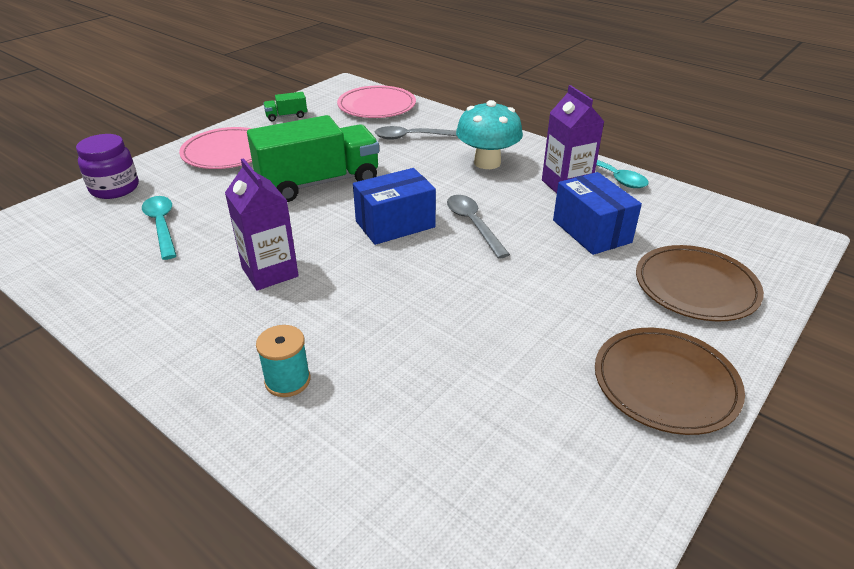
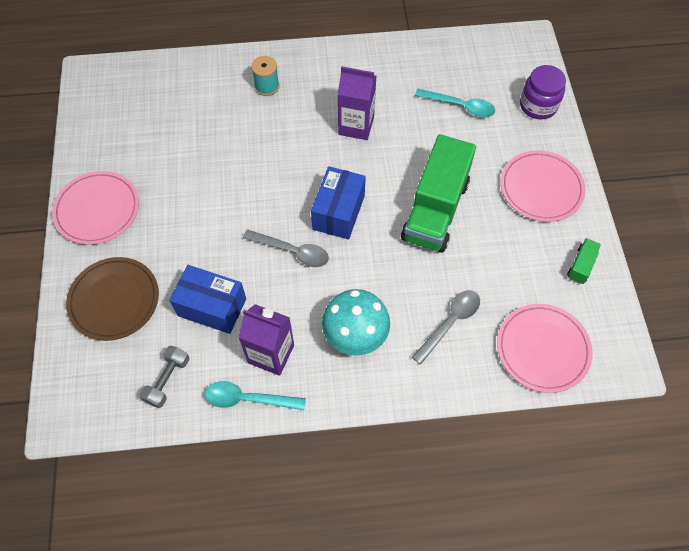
camera: 135 degrees right, 25 degrees up
(665, 383) = (97, 210): brown plate -> pink plate
(674, 213) = (167, 380): none -> grey dumbbell

